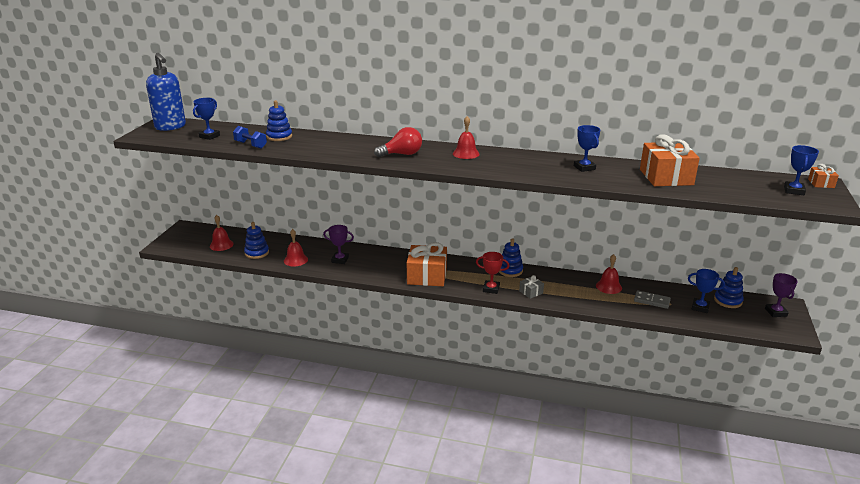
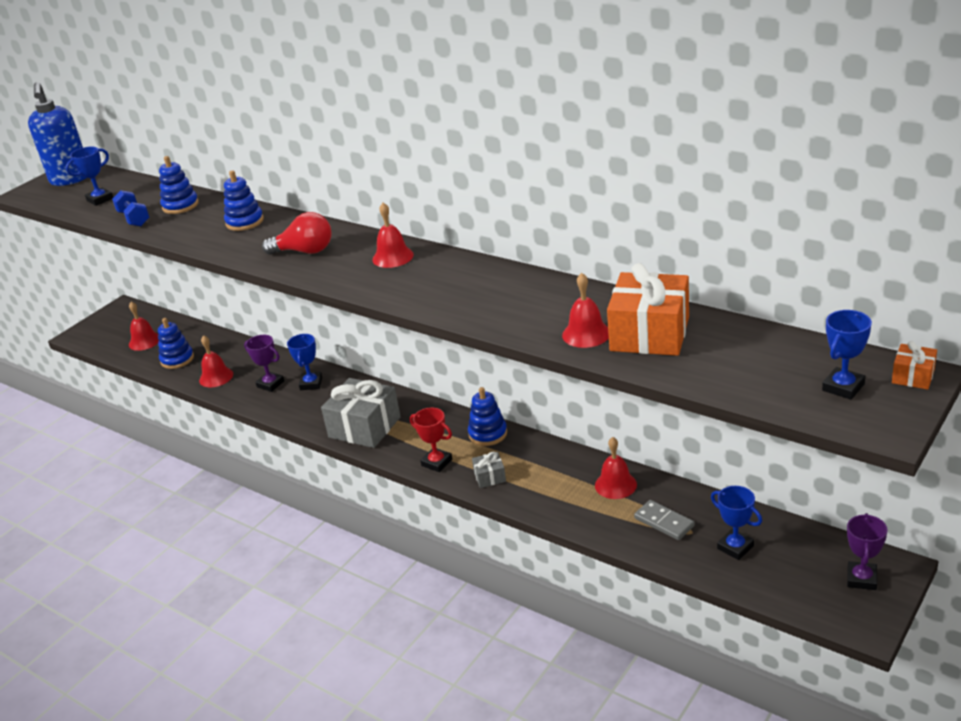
camera: 25 degrees right, 5 degrees up
(427, 276) = (364, 427): orange gift -> grey gift
(584, 168) = (539, 301): blue trophy -> blue trophy (311, 383)
(630, 180) = (586, 334): none -> red bell
(728, 301) = (794, 542): blue stacking toy -> blue stacking toy (245, 222)

